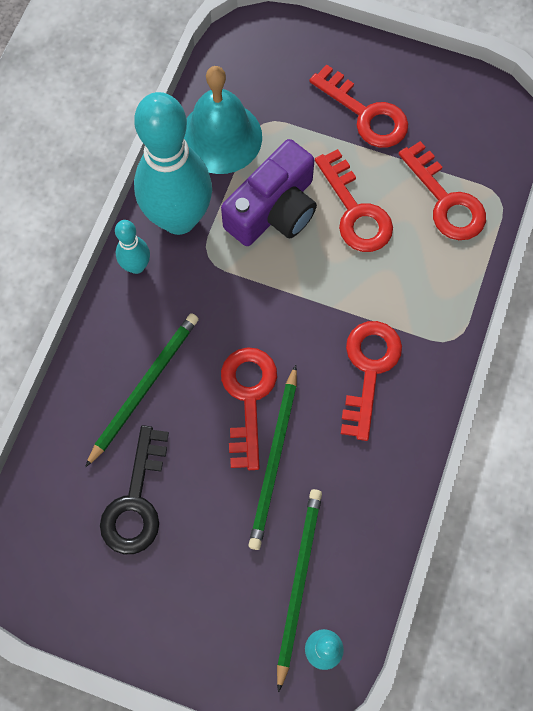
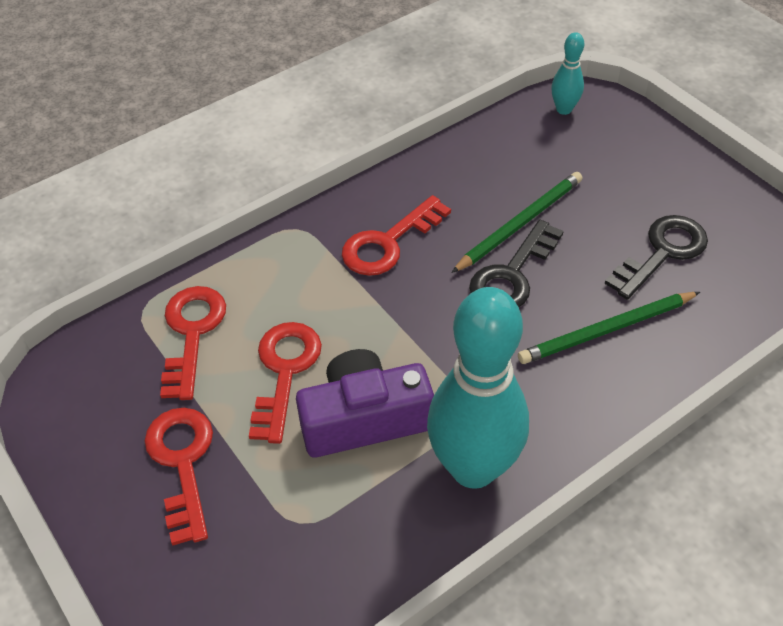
camera: 145 degrees left, 20 degrees down
(136, 266) = (551, 443): turquoise bowling pin -> none
(220, 137) = (361, 534): turquoise bell -> none
(248, 398) = (512, 275): red key -> black key
(298, 583) = (555, 147): green pencil -> none

